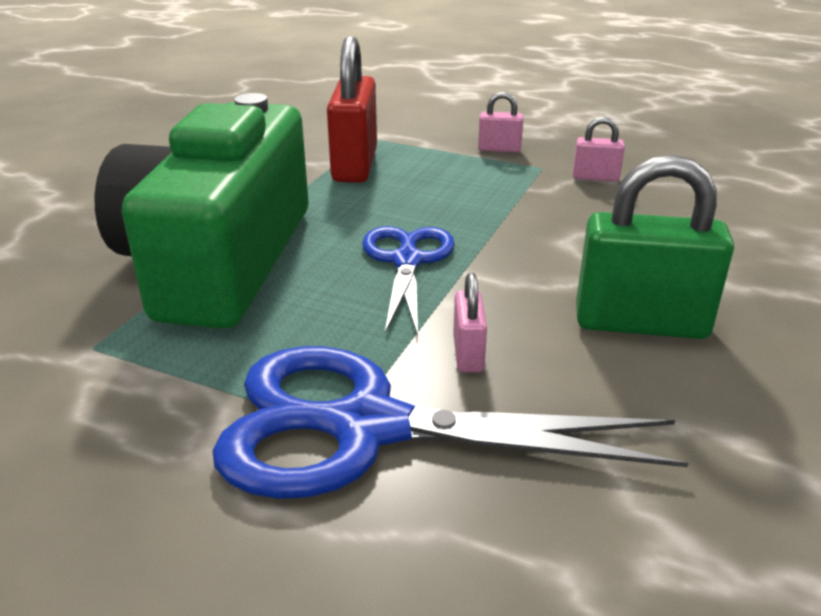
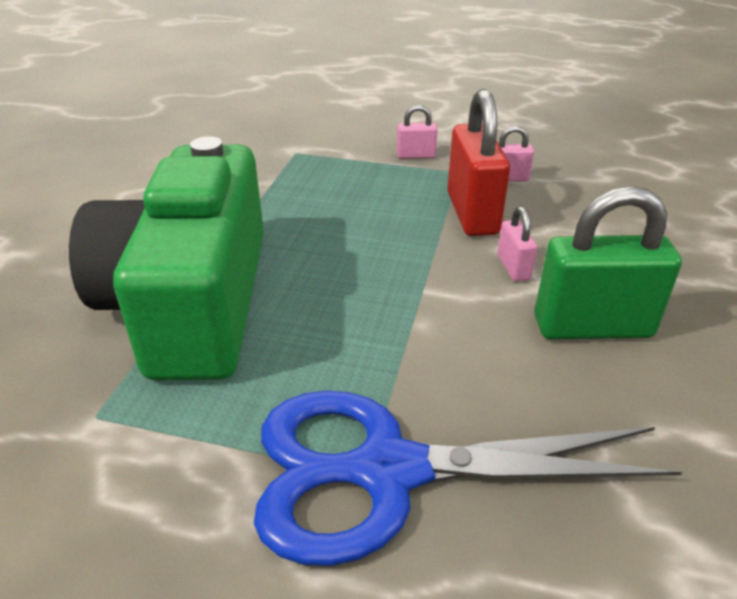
camera: 10 degrees left, 5 degrees up
(355, 165) = (291, 184): red padlock -> red padlock (472, 213)
(407, 260) = (370, 283): blue scissors -> none
(468, 354) = (454, 378): pink padlock -> pink padlock (513, 267)

